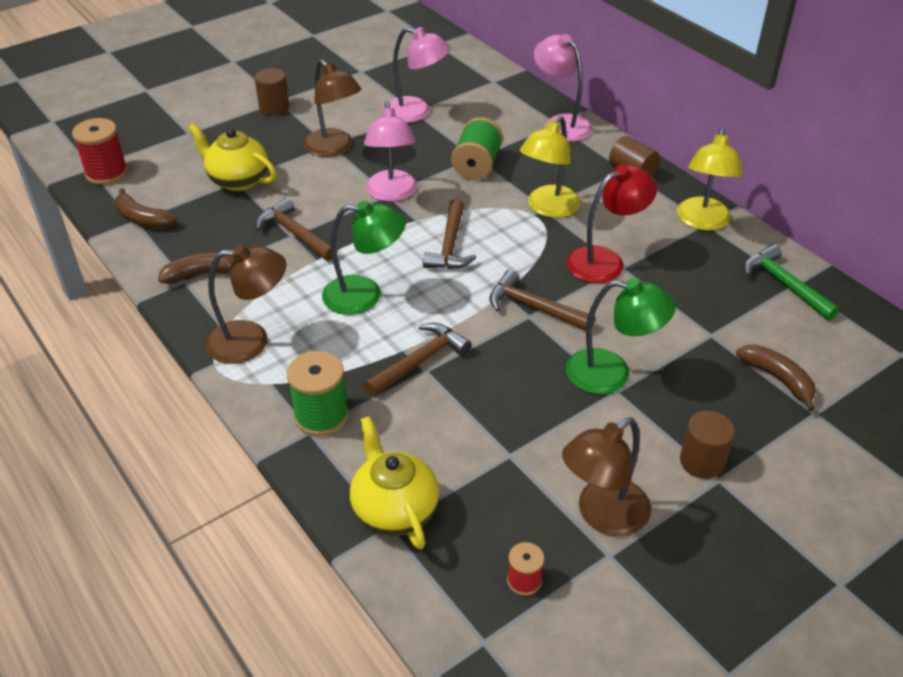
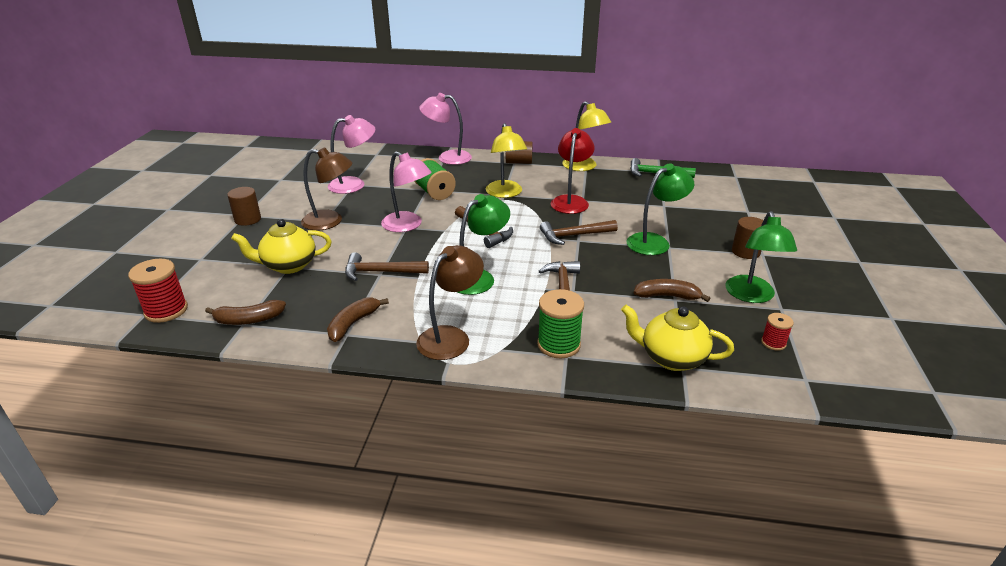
camera: 45 degrees left, 10 degrees down
(602, 515) = (751, 296): brown lamp -> green lamp
(778, 379) = (715, 207): brown banana -> brown banana (667, 296)

